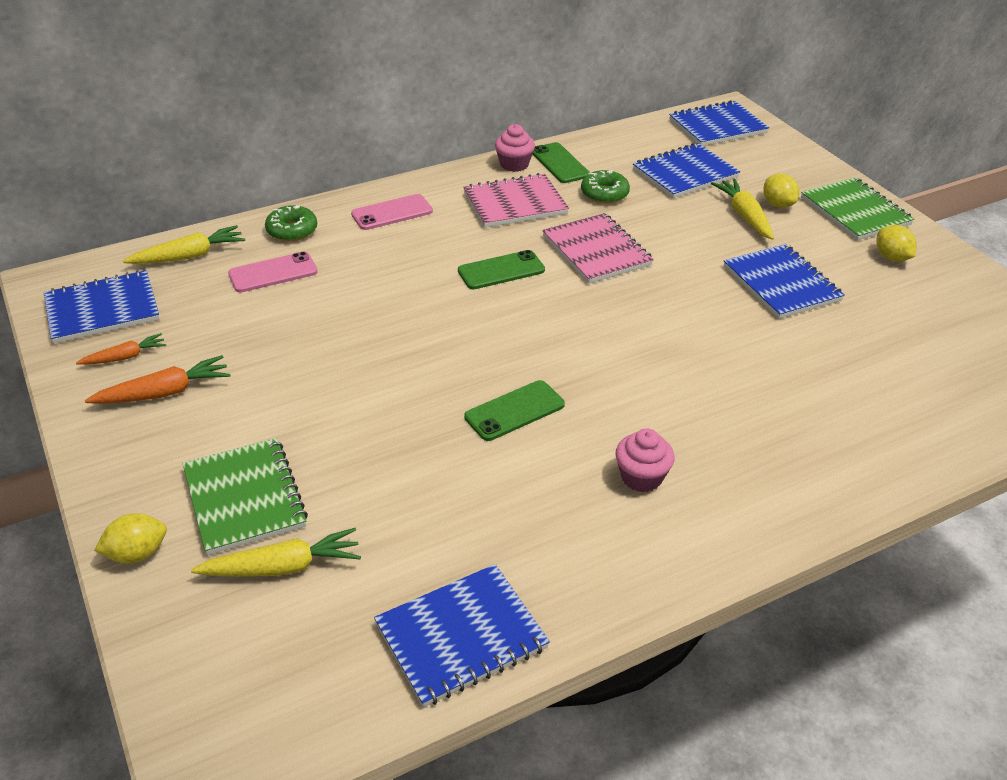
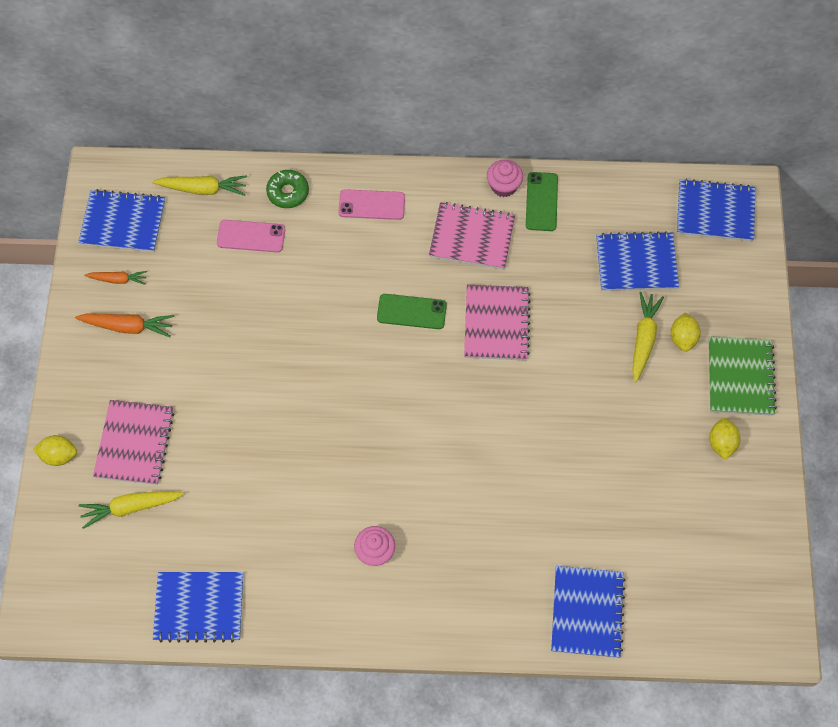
camera: 30 degrees right, 25 degrees up
(244, 498) = (134, 443): green notebook -> pink notebook
(282, 567) = (131, 507): yellow carrot -> yellow carrot turned 150 degrees clockwise
(514, 411) = (333, 455): green phone -> none
(604, 194) = (551, 258): green donut -> none
(781, 284) = (609, 428): blue notebook -> blue notebook (587, 612)

